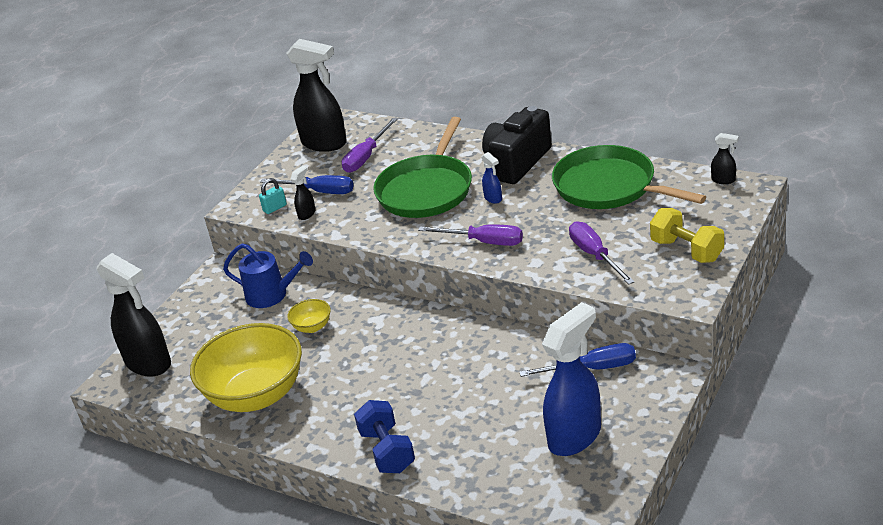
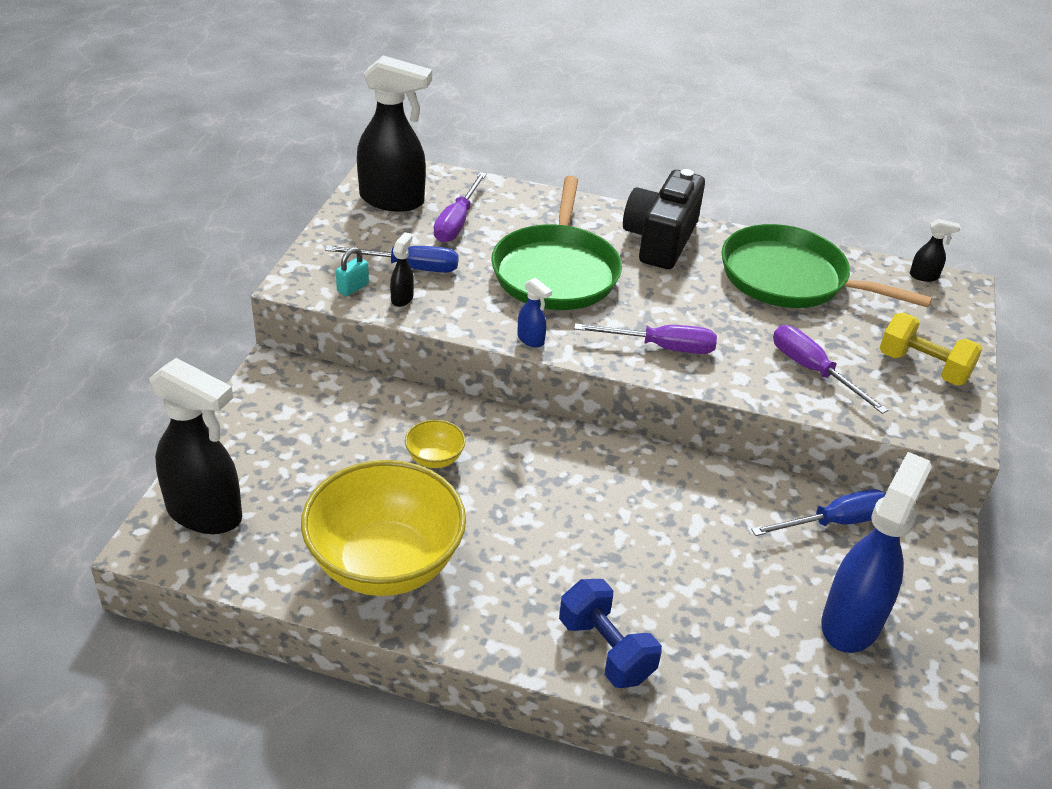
camera: 20 degrees left, 5 degrees up
(272, 295) = (361, 410): blue watering can -> none
(493, 198) = (649, 287): blue spray bottle -> blue spray bottle (531, 340)

